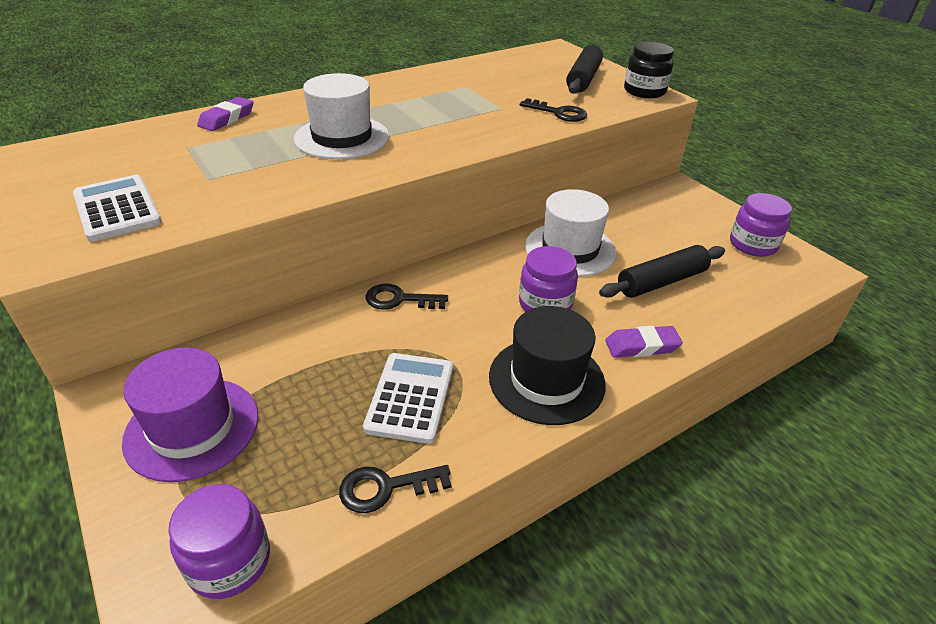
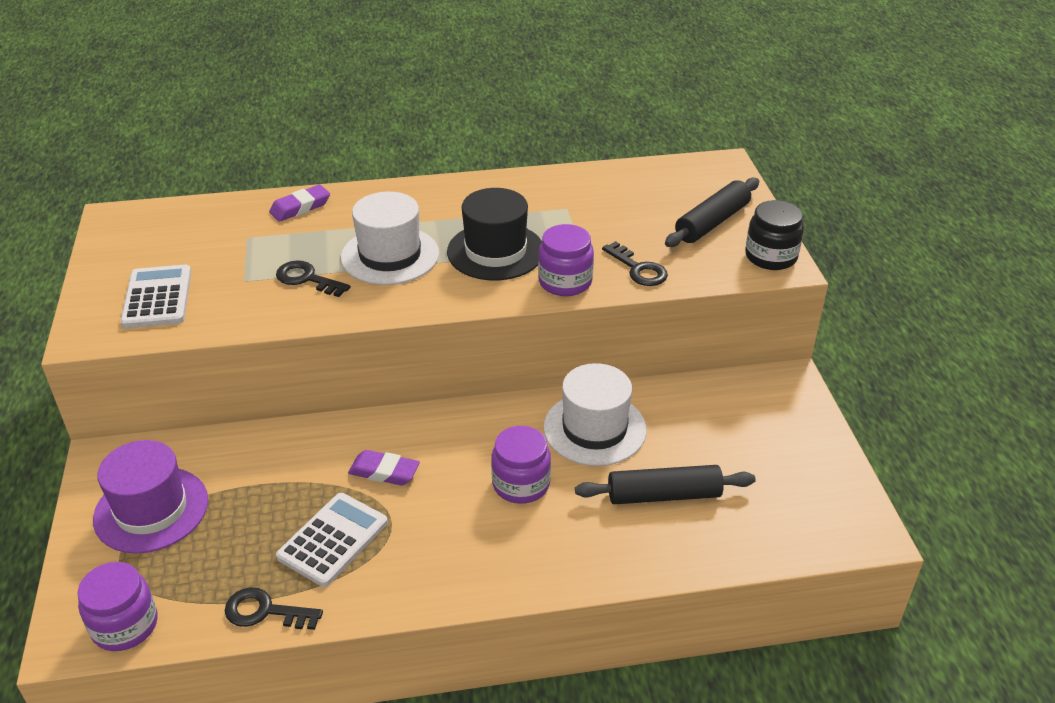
camera: 25 degrees right, 0 degrees up
(399, 299) = (385, 438): black key -> black key (307, 279)
(546, 380) = (463, 563): black hat -> black hat (495, 251)
(642, 346) = (582, 559): purple eraser -> purple eraser (384, 472)
(753, 244) = (813, 480): purple jar -> purple jar (565, 282)

